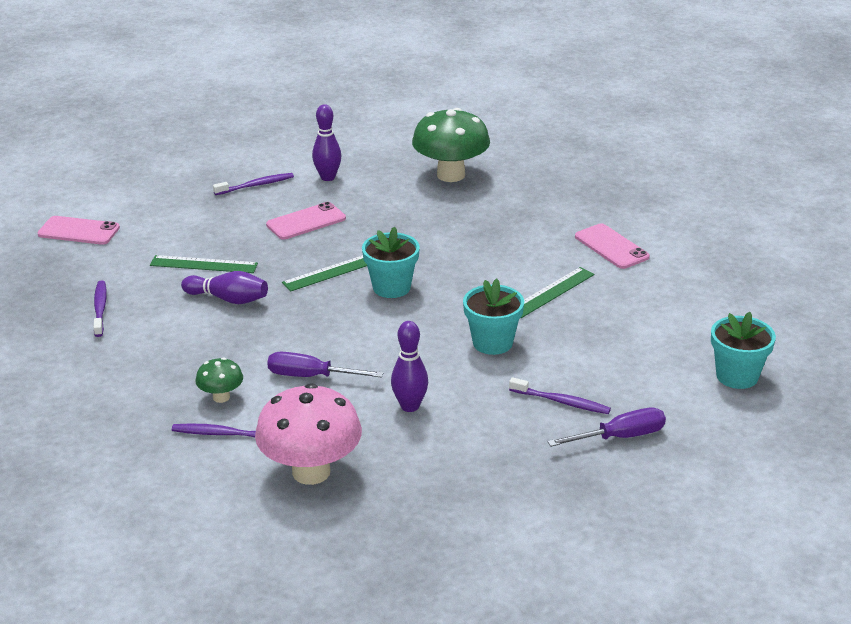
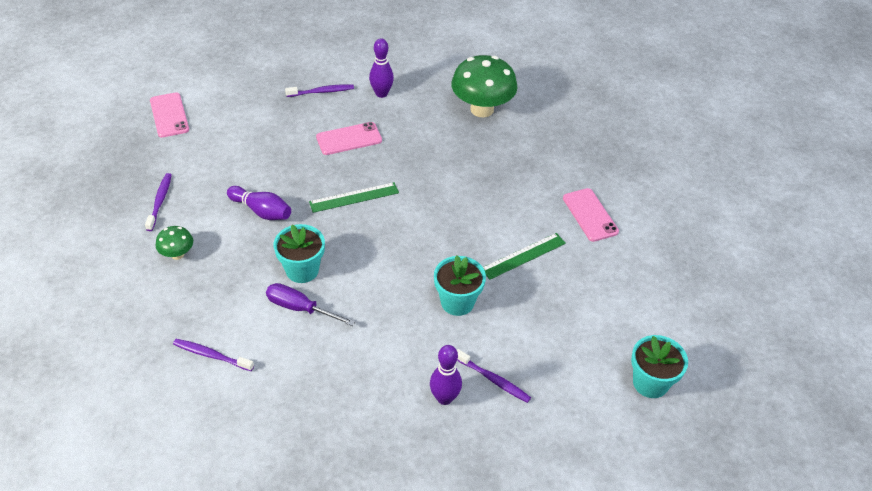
camera: 10 degrees right, 15 degrees up
(79, 231) = (169, 115): pink phone -> pink phone turned 45 degrees clockwise
(204, 264) = (254, 169): green ruler -> none
(221, 397) = (223, 316): green mushroom -> green mushroom (177, 254)
(311, 472) = (268, 412): pink mushroom -> none
(391, 287) = (394, 224): turquoise flower pot -> turquoise flower pot (302, 270)
(410, 406) = (368, 358): purple bowling pin -> purple bowling pin (444, 398)
(620, 437) = (530, 430): purple screwdriver -> none

